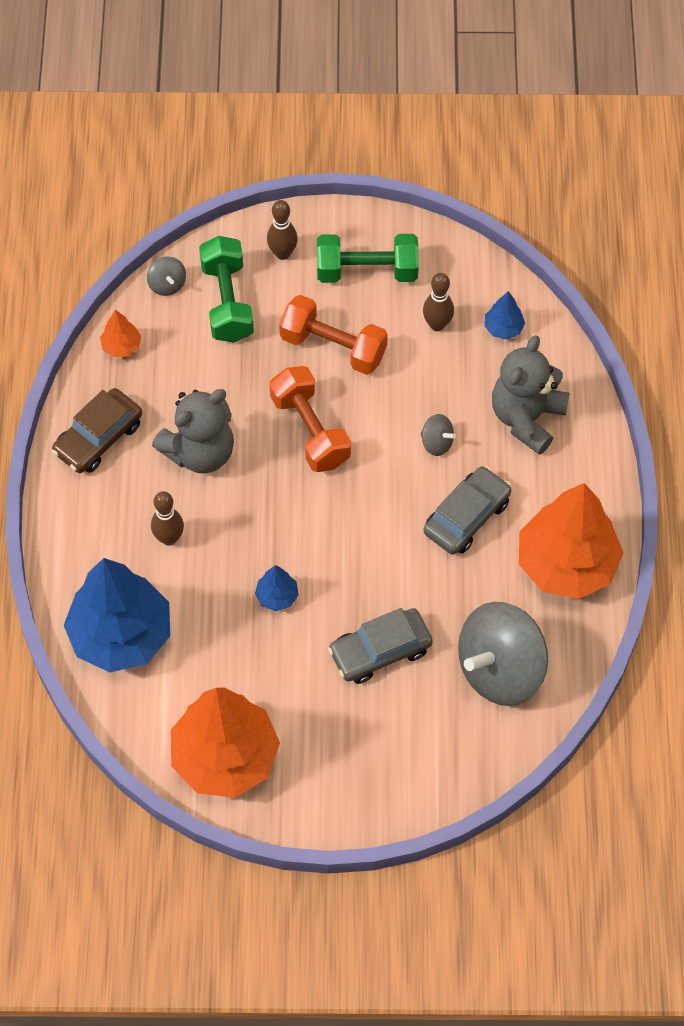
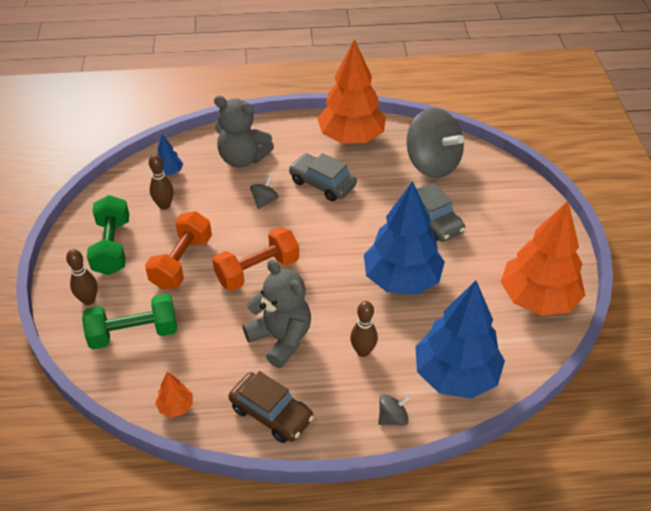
camera: 95 degrees left, 15 degrees down
(167, 284) = (112, 378): grey spinning top -> grey spinning top (392, 418)
(277, 596) = (402, 279): blue tree -> blue tree, size x2.42

